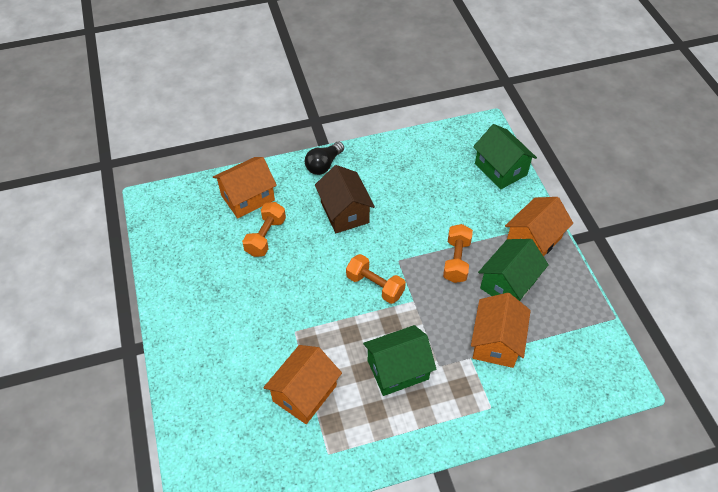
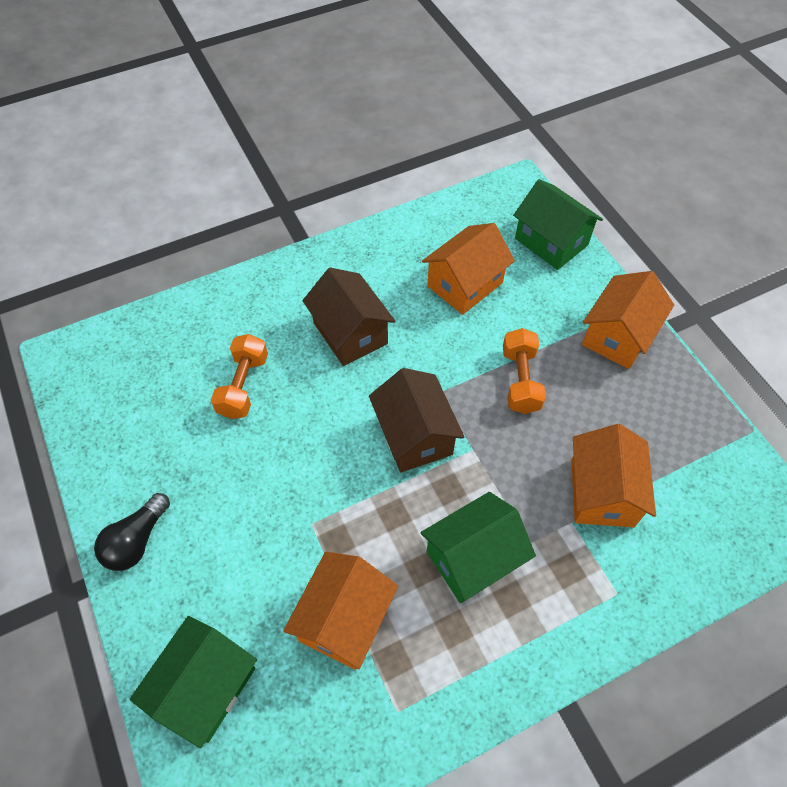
camera: 10 degrees left, 5 degrees up
(247, 197) = (207, 331): orange house -> orange house (465, 284)
(324, 165) = (308, 269): black light bulb -> black light bulb (137, 541)
(375, 286) = (414, 435): orange dumbbell -> brown house
(508, 284) = (599, 403): green house -> green house (205, 687)

